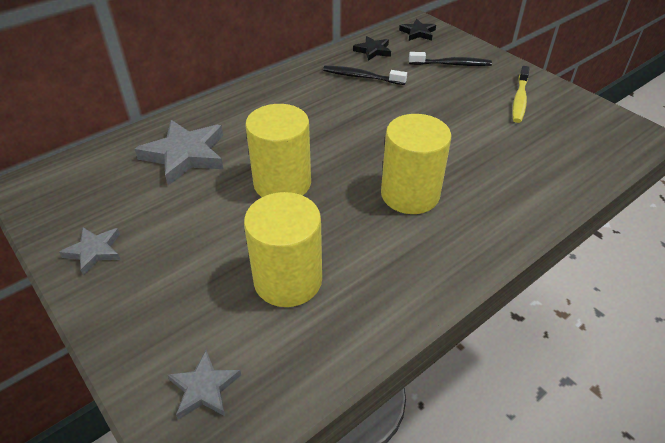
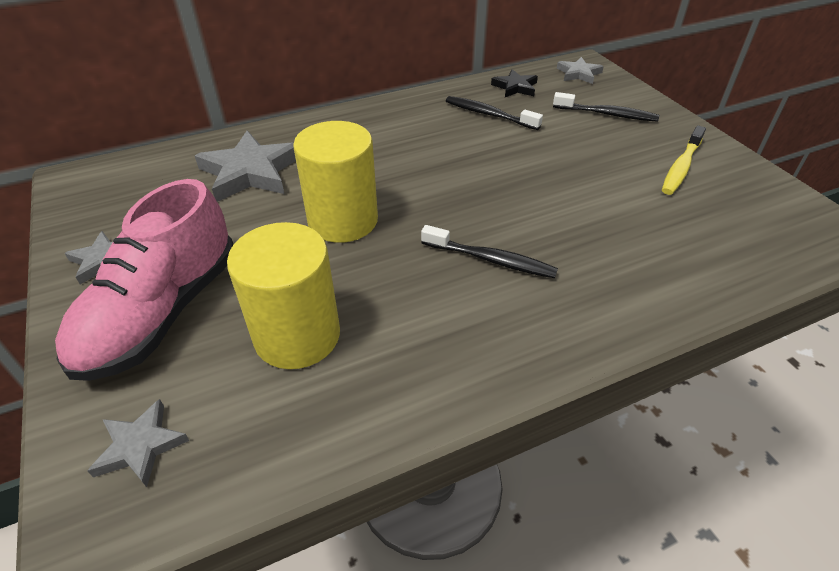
camera: 15 degrees right, 0 degrees up
(168, 285) = (162, 313): none -> pink shoe
(410, 194) = (491, 260): yellow cylinder -> black toothbrush
(418, 33) = (578, 74): black star -> grey star

